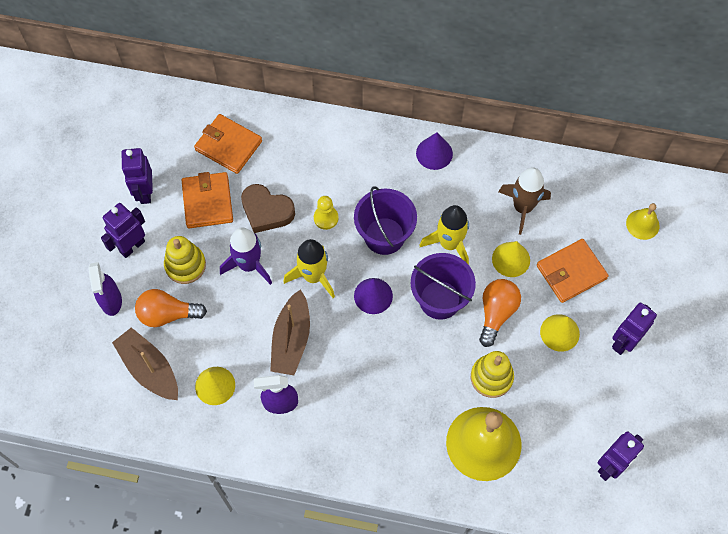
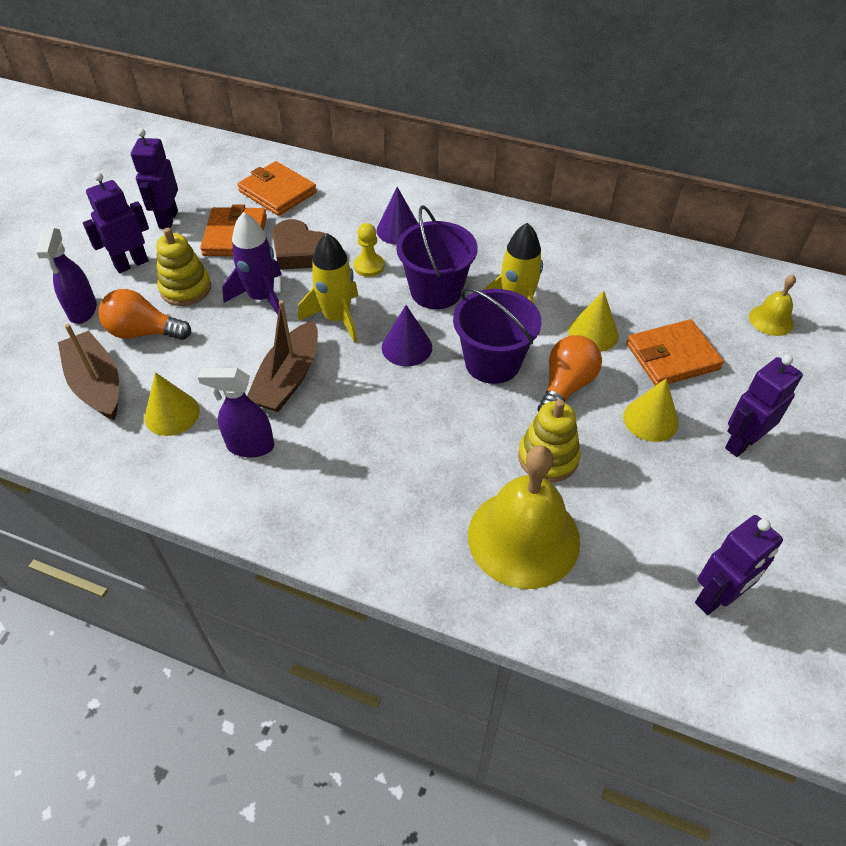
camera: 10 degrees right, 15 degrees down
(434, 153) = (513, 224): purple cone -> purple cone (398, 230)
(522, 207) = (615, 285): brown rocket -> none

